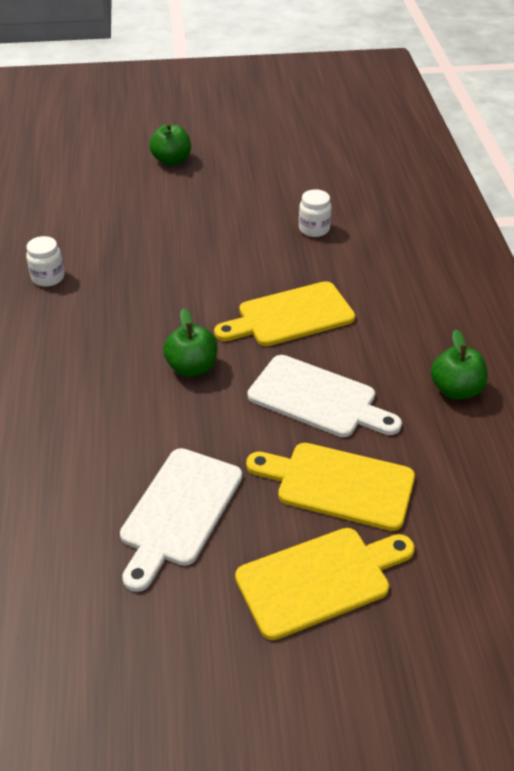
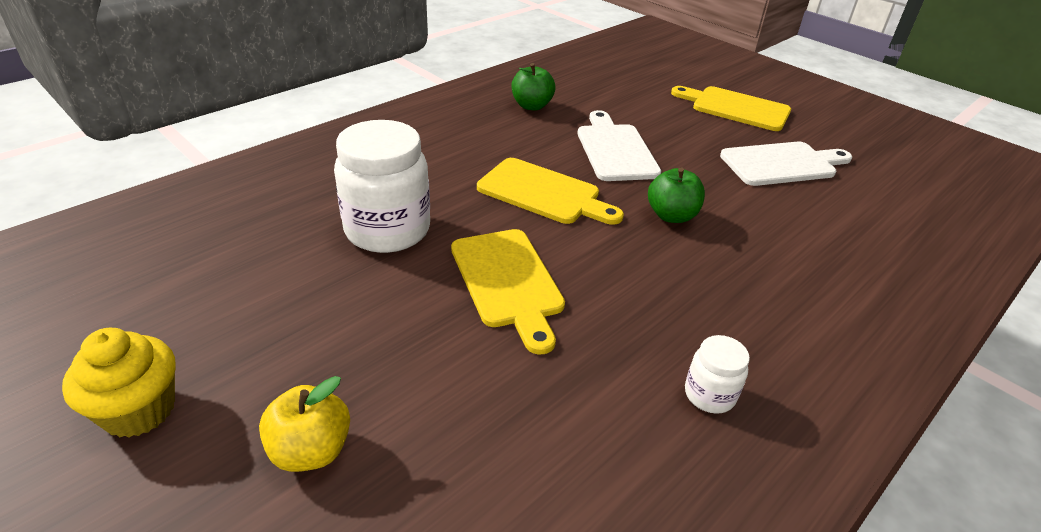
camera: 130 degrees left, 5 degrees down
(171, 160) = (311, 450): green apple -> yellow apple
(245, 130) = (139, 410): none -> yellow cupcake
(314, 229) = (387, 230): white jar -> white jar, size x2.10
(338, 485) = (670, 121): yellow cutting board -> yellow cutting board (508, 282)

